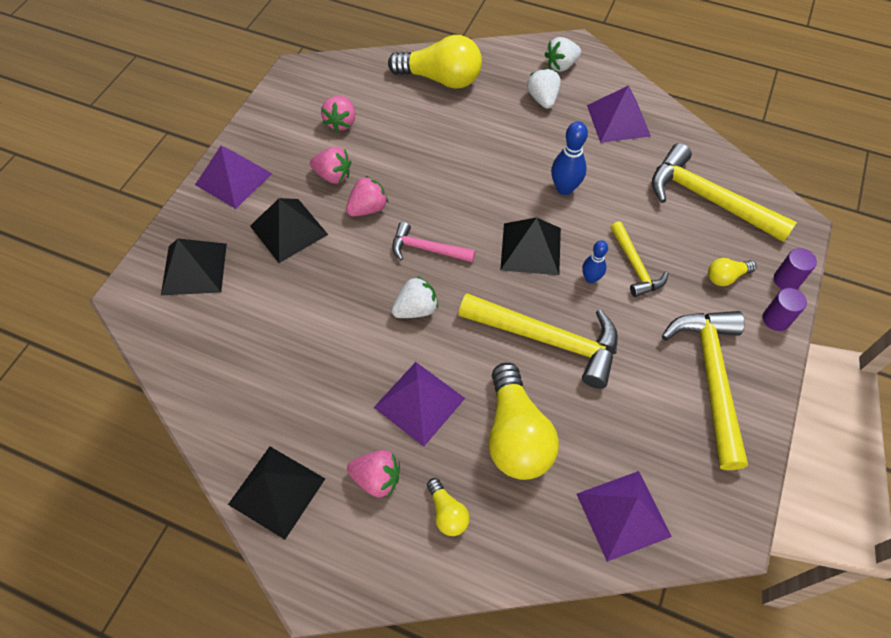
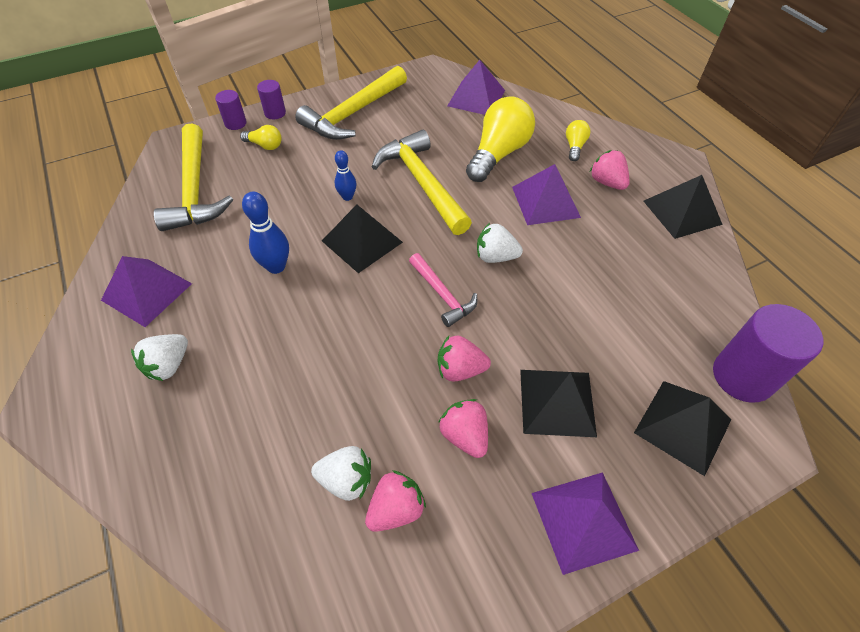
camera: 140 degrees left, 5 degrees down
(160, 335) = (742, 376): none -> purple cylinder
(441, 79) = (223, 483): yellow light bulb -> none
(561, 65) = (93, 393): white strawberry -> white strawberry (346, 480)
(635, 266) = (308, 185): yellow hammer -> none

